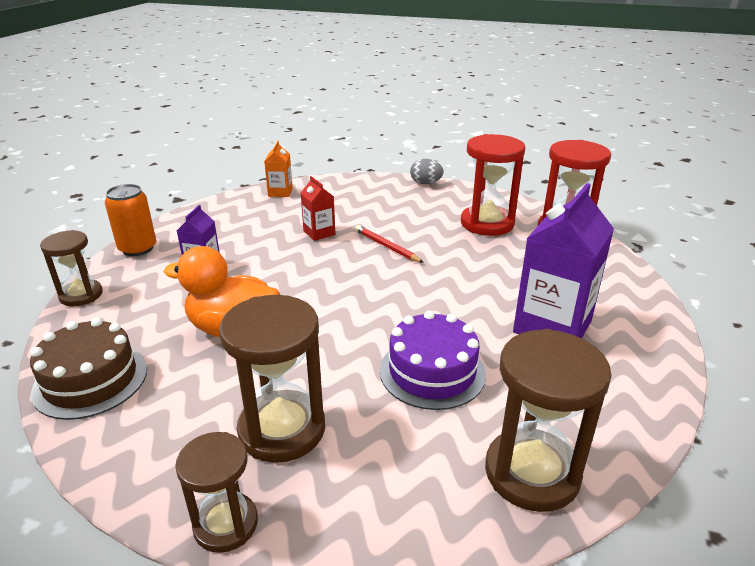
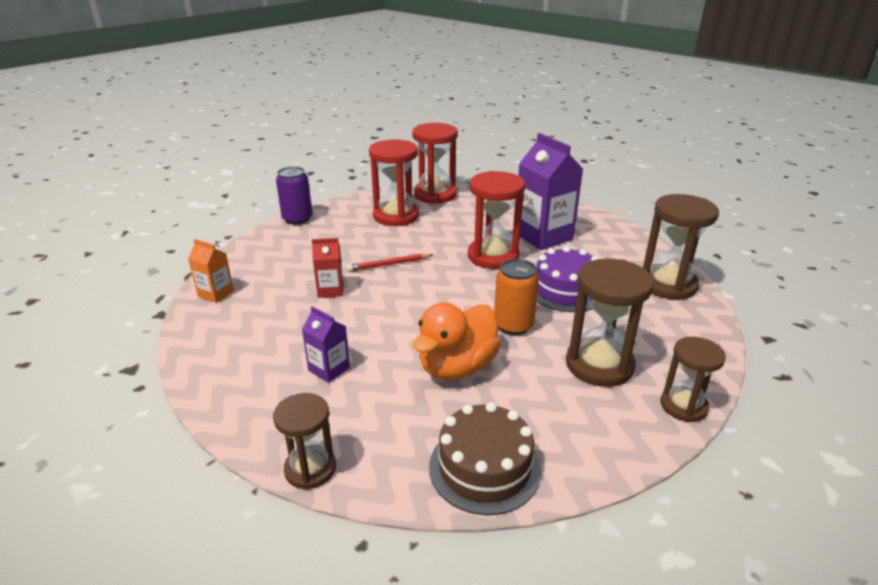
camera: 65 degrees left, 0 degrees up
(138, 248) = (238, 413): orange can -> orange can (513, 325)
(425, 183) = (297, 219): grey egg -> purple can
(462, 301) = (493, 256): none -> red hourglass

